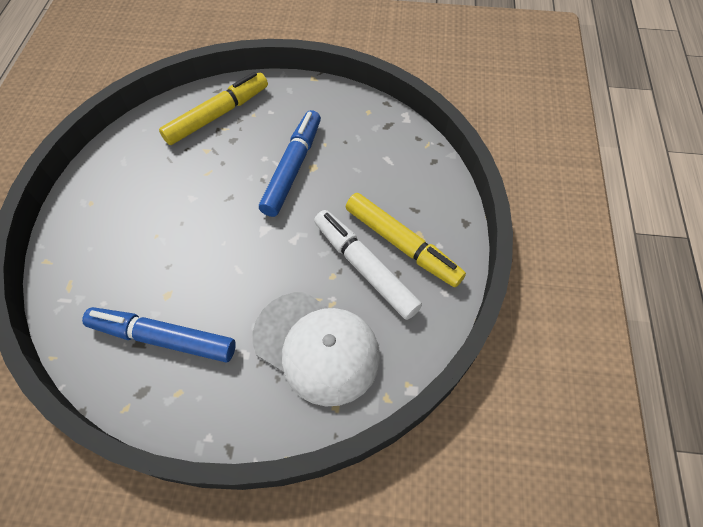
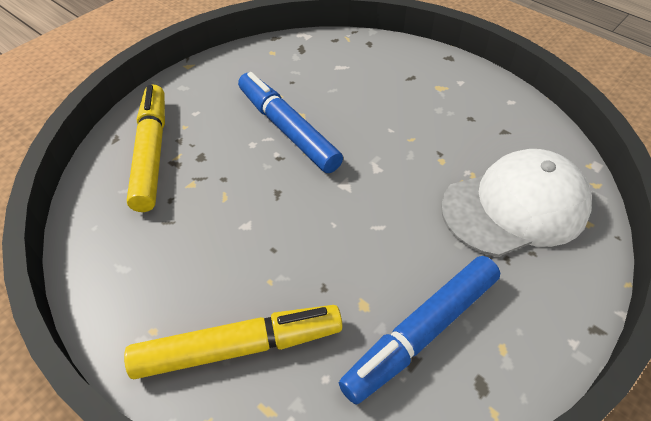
camera: 55 degrees left, 10 degrees down
(365, 268) = (449, 135): white marker -> none
(402, 244) = (442, 101): yellow marker -> yellow marker (238, 347)

